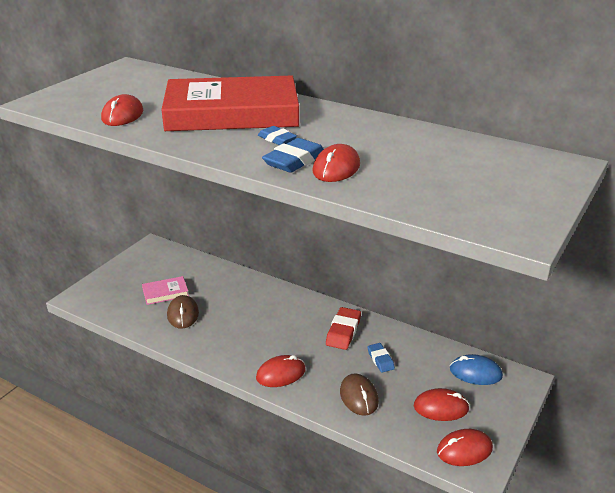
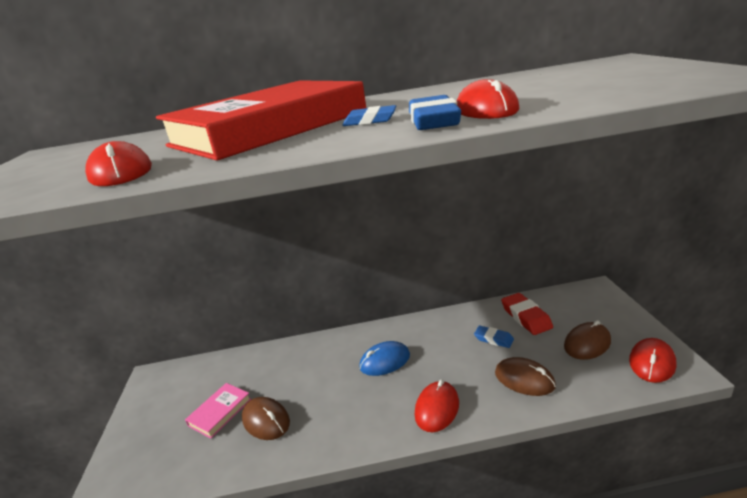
camera: 35 degrees left, 5 degrees down
(343, 332) = (435, 337): red eraser -> red eraser (526, 317)
(441, 407) = (587, 344): red mouse -> brown mouse
(475, 373) = (565, 304): blue mouse -> blue mouse (385, 361)

